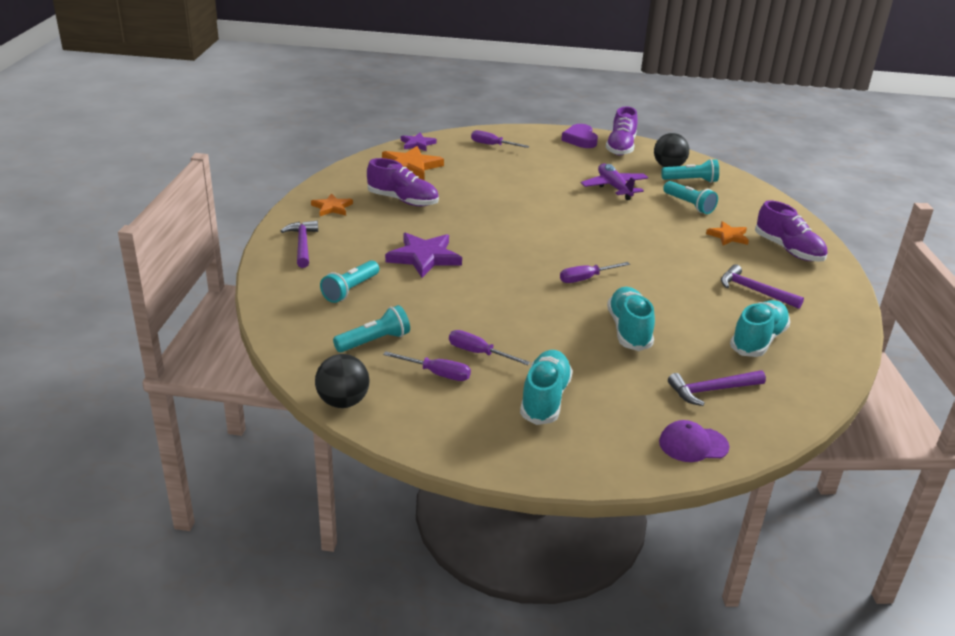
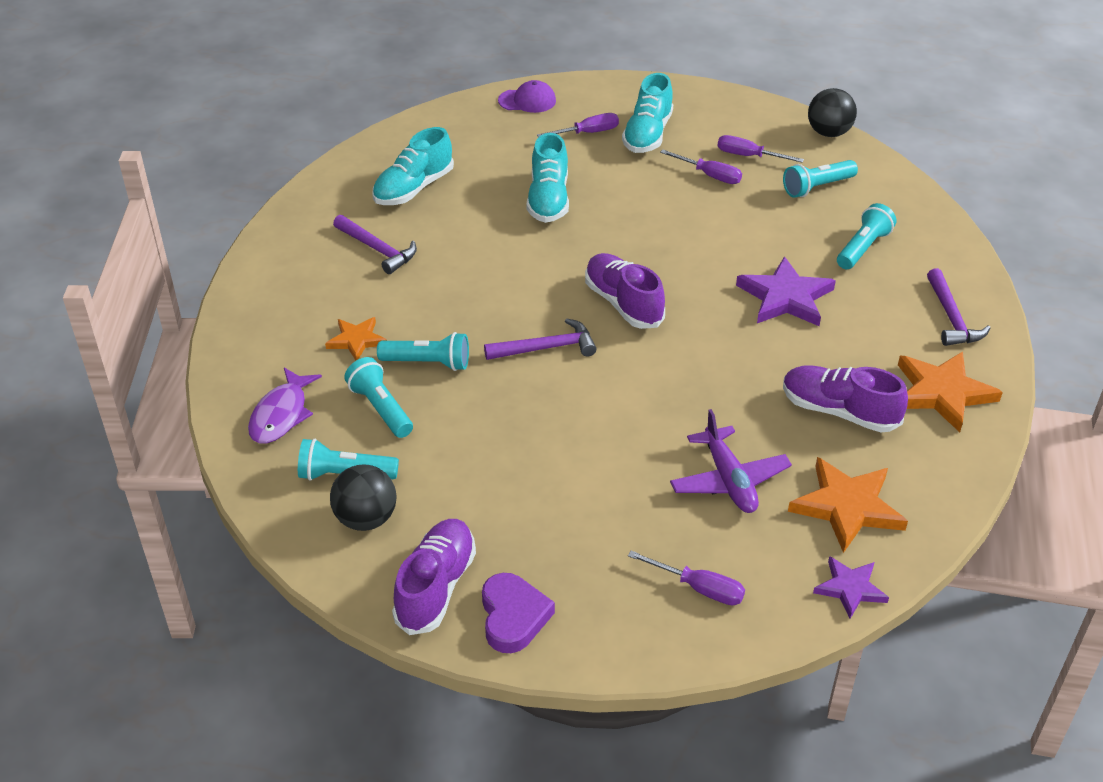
camera: 175 degrees left, 10 degrees up
(332, 207) = (942, 393): orange star -> orange star, size x1.67
(586, 279) = (580, 266): purple screwdriver -> purple screwdriver (587, 133)
(614, 187) = (489, 452): purple plane -> purple plane (729, 480)
(672, 224) = (428, 363): none -> turquoise flashlight
(712, 390) = (489, 141): purple hammer -> purple hammer (546, 348)
(747, 203) = (281, 414): none -> purple fish
(788, 250) = (286, 315): purple shoe -> purple shoe (623, 303)

